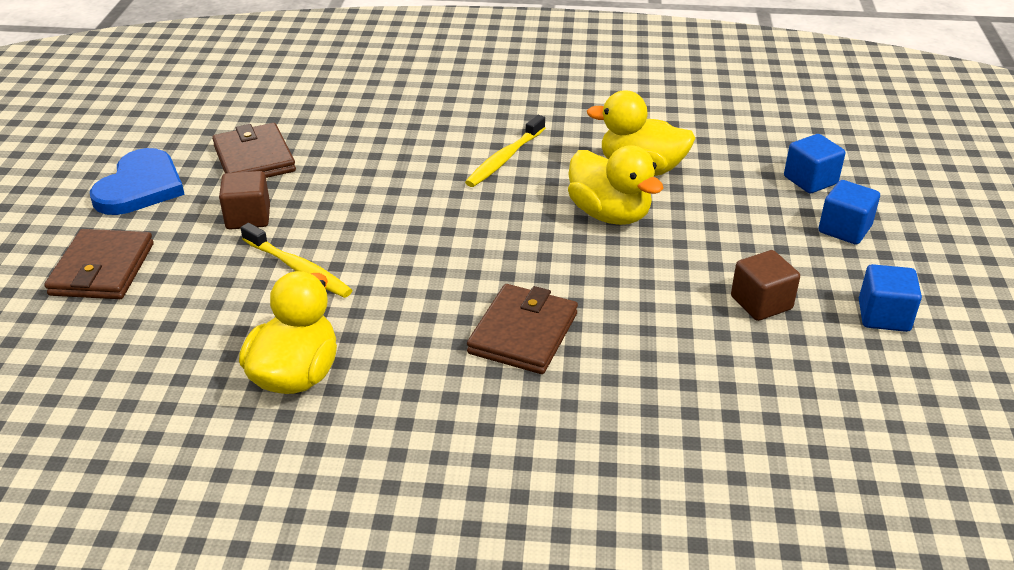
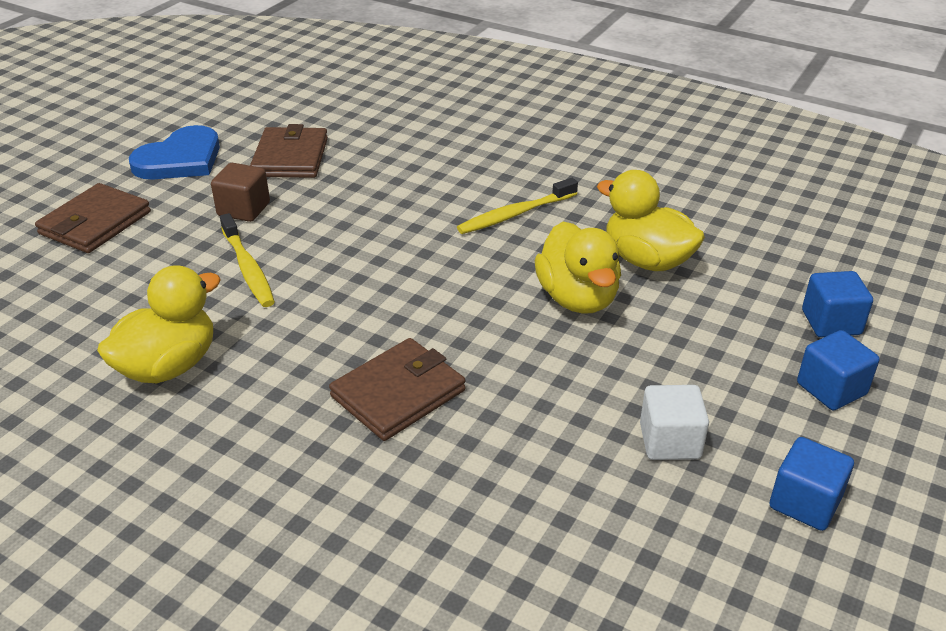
camera: 25 degrees right, 0 degrees up
(761, 303) = (670, 441): brown cube -> white cube

